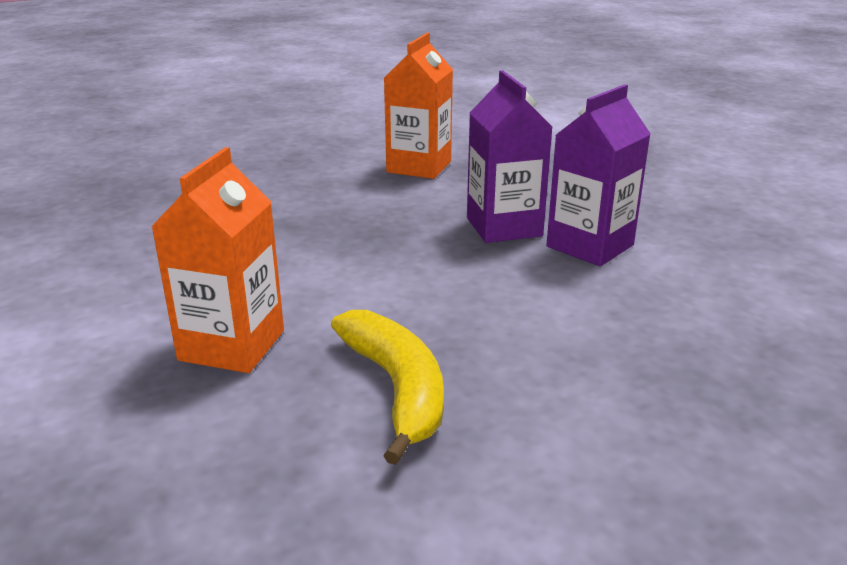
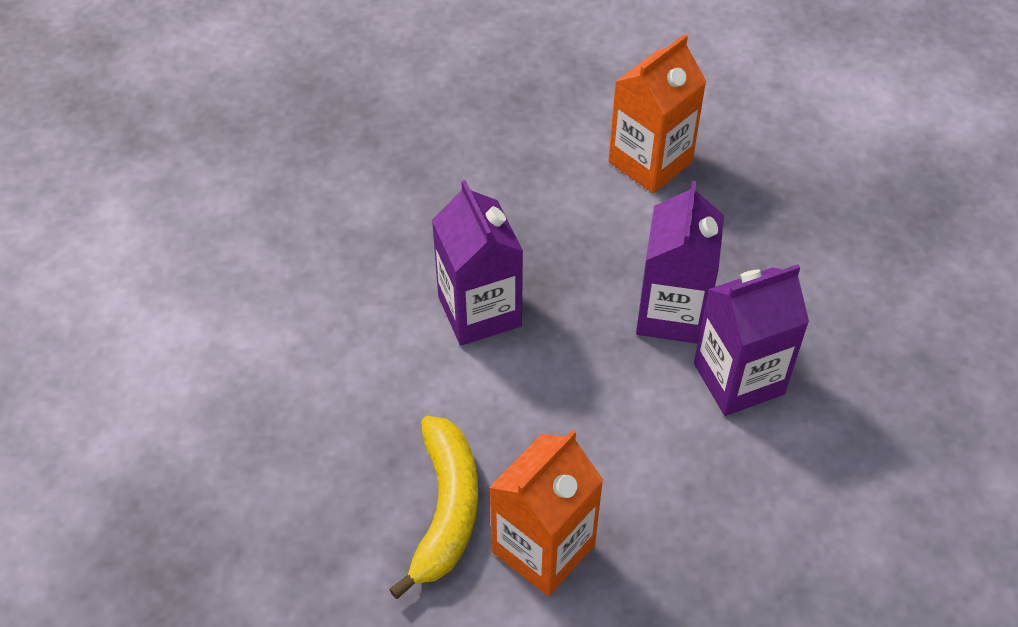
camera: 25 degrees right, 25 degrees up
(232, 345) = (342, 403): orange carton -> orange carton (543, 548)
(336, 260) = (479, 311): none -> purple carton

